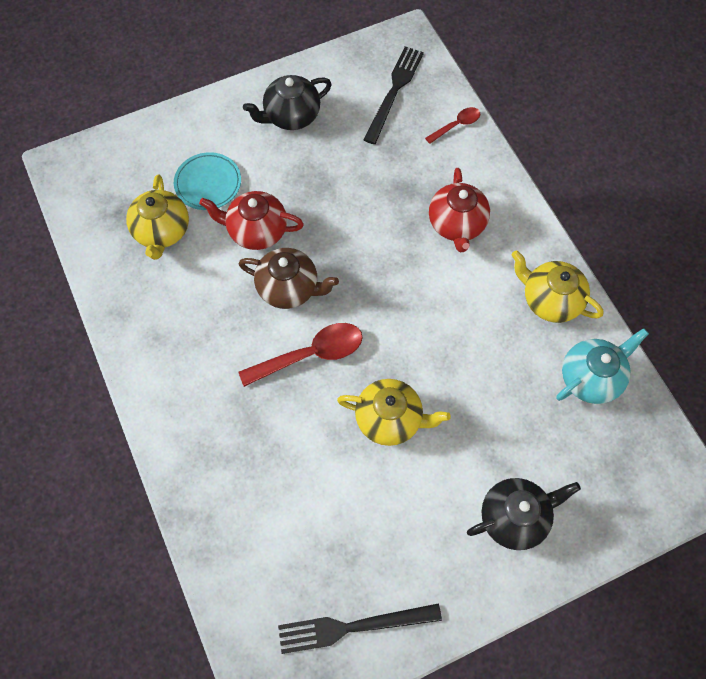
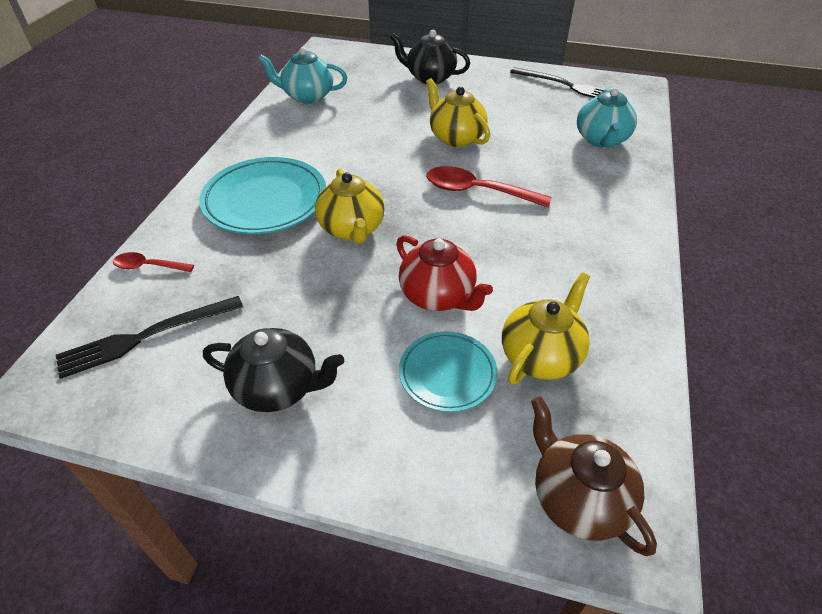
camera: 140 degrees left, 20 degrees down
(251, 525) = (601, 140): none -> turquoise teapot
(289, 288) = (452, 237): brown teapot -> brown teapot (578, 498)
(456, 225) = (265, 201): red teapot -> turquoise plate
(550, 300) = (273, 133): yellow teapot -> yellow teapot (352, 229)

